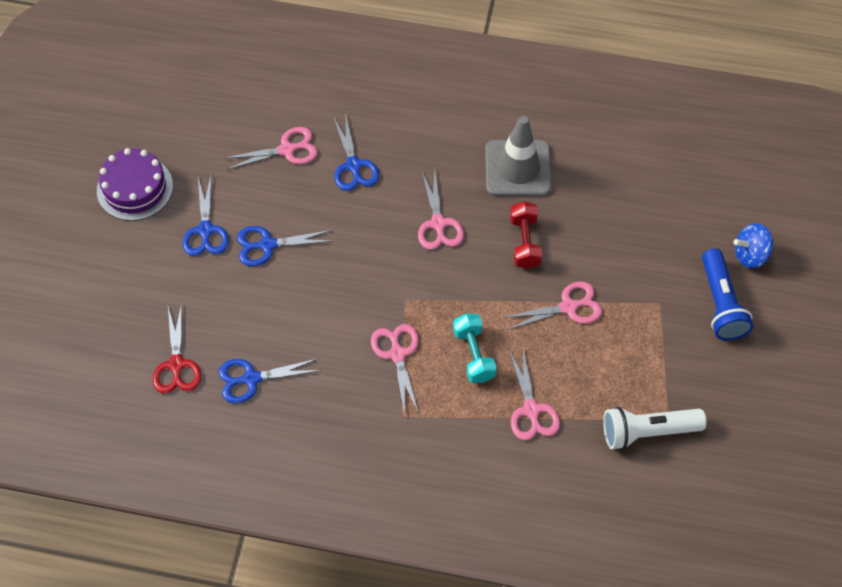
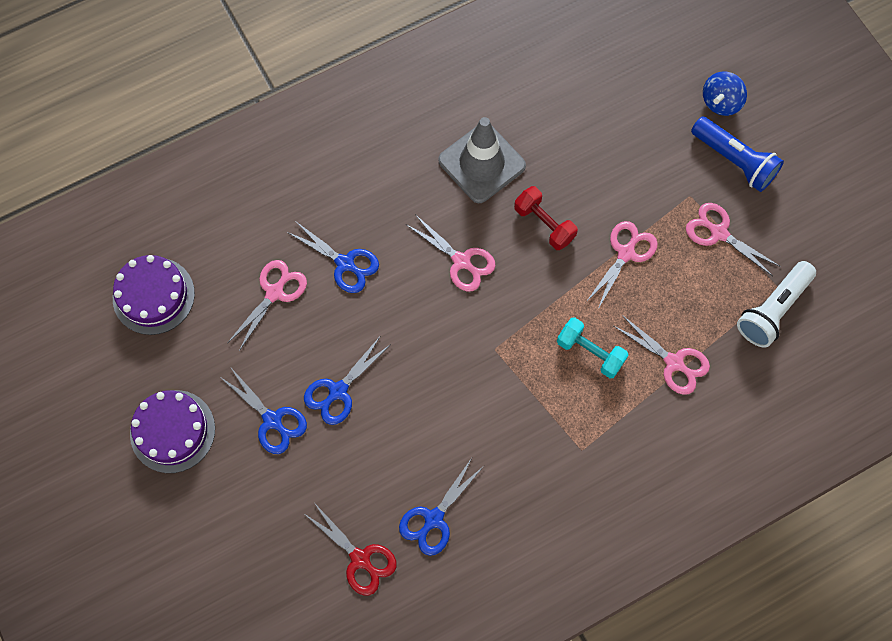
camera: 40 degrees left, 10 degrees up
(205, 94) = (153, 296): none -> purple cake
(397, 354) = (531, 400): pink scissors -> pink scissors (718, 233)

